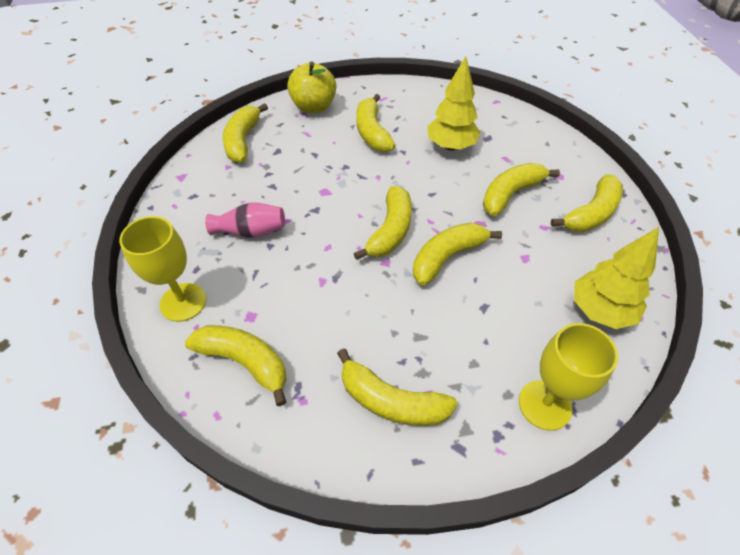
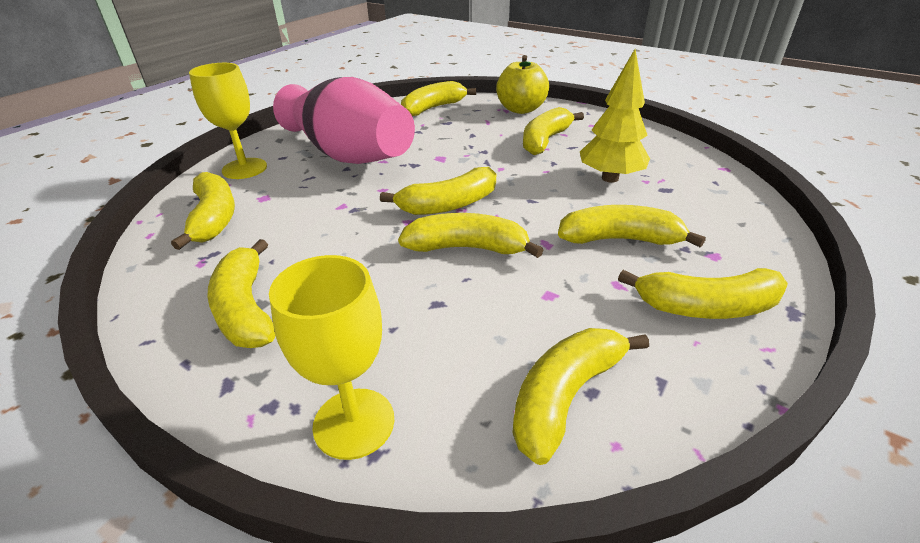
camera: 45 degrees right, 15 degrees down
(251, 231) = (349, 155): pink vase -> pink vase, size x2.26
(600, 311) = (565, 396): yellow tree -> yellow banana

